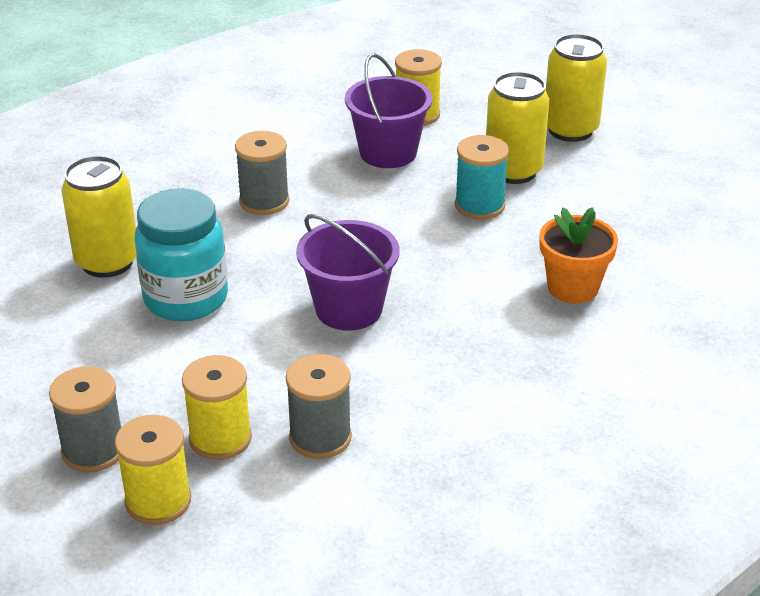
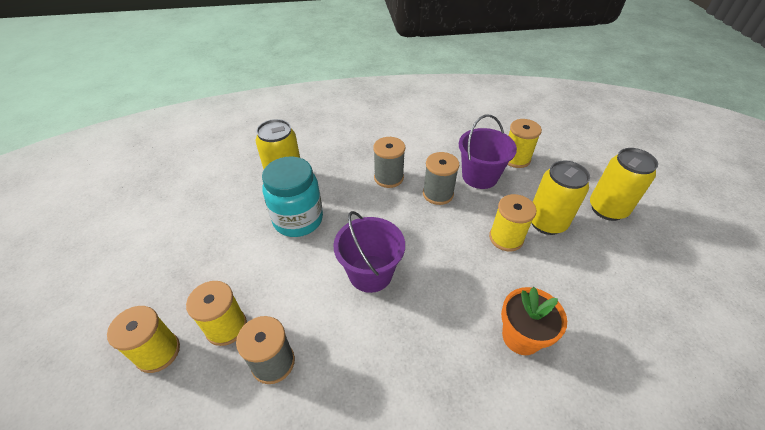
camera: 35 degrees right, 10 degrees up
(93, 450) = (167, 294): grey spool -> grey spool (438, 194)
(479, 206) = (506, 238): turquoise spool -> yellow spool

